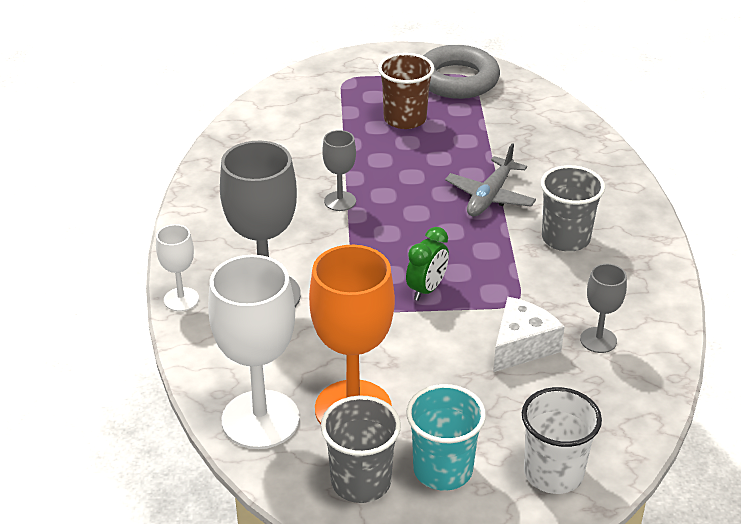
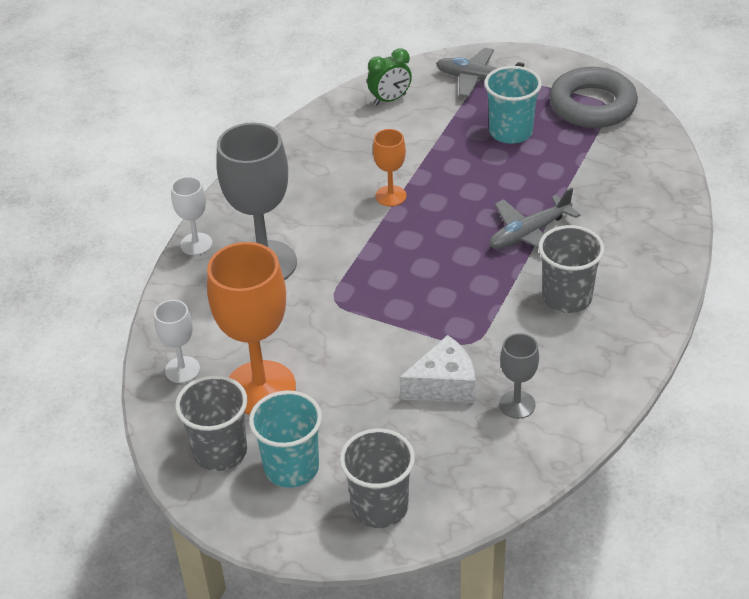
camera: 30 degrees right, 5 degrees up
(260, 419) = (182, 370): white goblet -> white goblet, size x0.50
(340, 84) = (478, 79): none -> grey plane
(340, 201) = (391, 196): grey goblet -> orange goblet
(405, 119) = (510, 132): brown cup -> turquoise cup
(426, 289) = (402, 304): green clock -> green clock (390, 100)
(553, 473) = (380, 507): white cup -> grey cup

